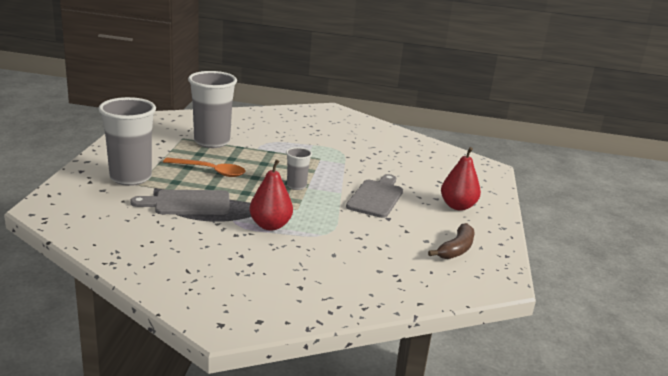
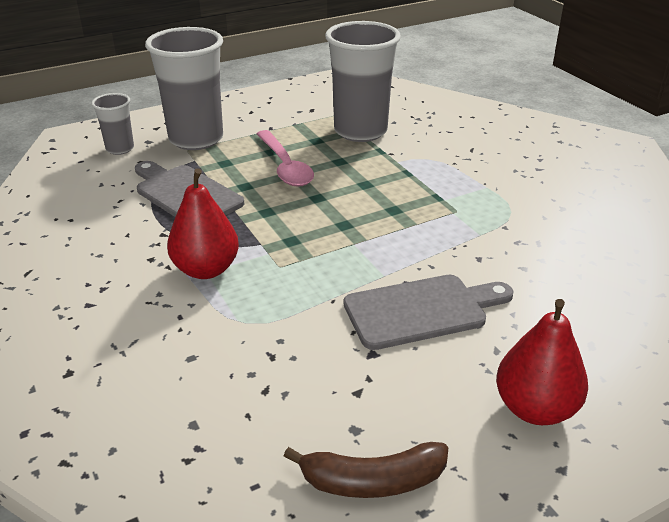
camera: 55 degrees right, 10 degrees up
(210, 171) = (285, 167): orange spoon -> pink spoon
(296, 186) = (344, 234): grey cup -> grey cup (120, 149)

